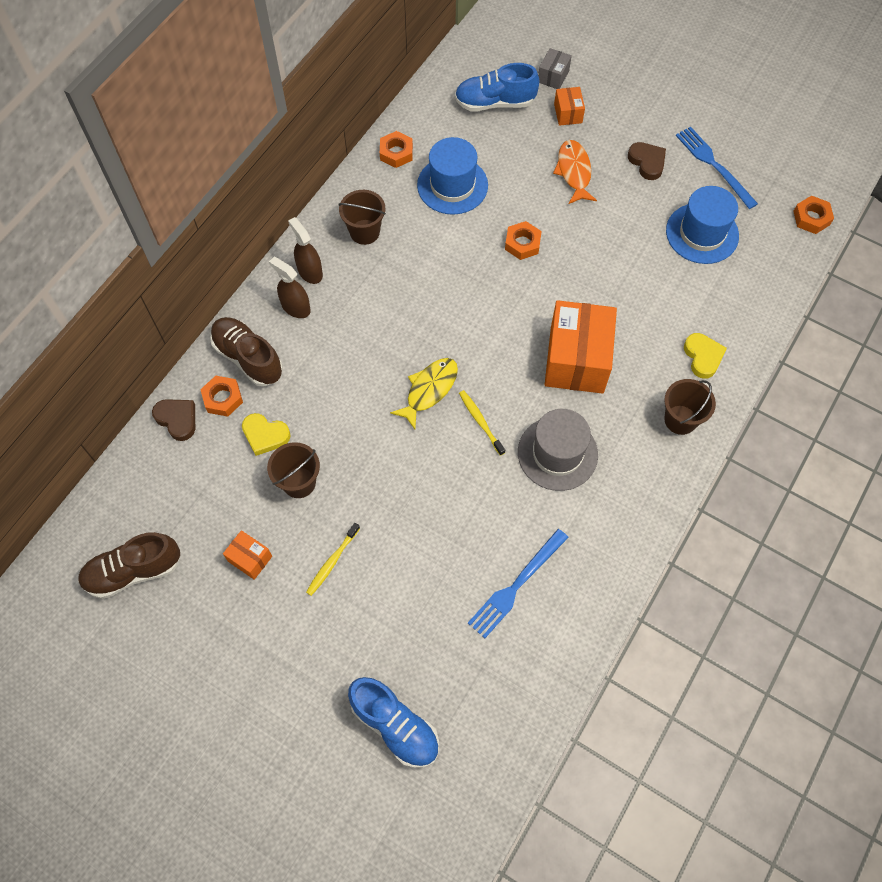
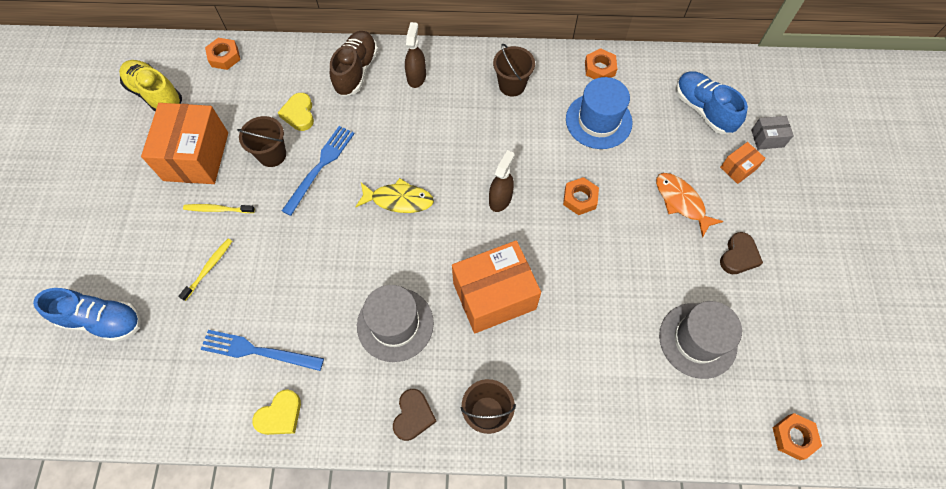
camera: 60 degrees right, 0 degrees up
(133, 571) = (155, 94): brown shoe -> yellow shoe
(177, 419) = (283, 57): brown heart -> brown heart (413, 416)
(223, 398) = (314, 73): orange nut -> orange nut (224, 57)
(250, 558) = (196, 156): orange box -> orange box, size x2.18
(310, 272) = (452, 69): brown spray bottle -> brown spray bottle (500, 199)
(395, 726) = (102, 320): blue shoe -> blue shoe turned 90 degrees counterclockwise
(480, 421) = (391, 251): yellow toothbrush -> yellow toothbrush (209, 268)
(574, 172) = (681, 202): orange fish -> orange fish turned 90 degrees counterclockwise
(702, 233) = (697, 340): blue hat -> grey hat
(703, 357) = (565, 403): yellow heart -> yellow heart (280, 415)
(714, 165) = (782, 315): blue fork -> blue fork (320, 167)

